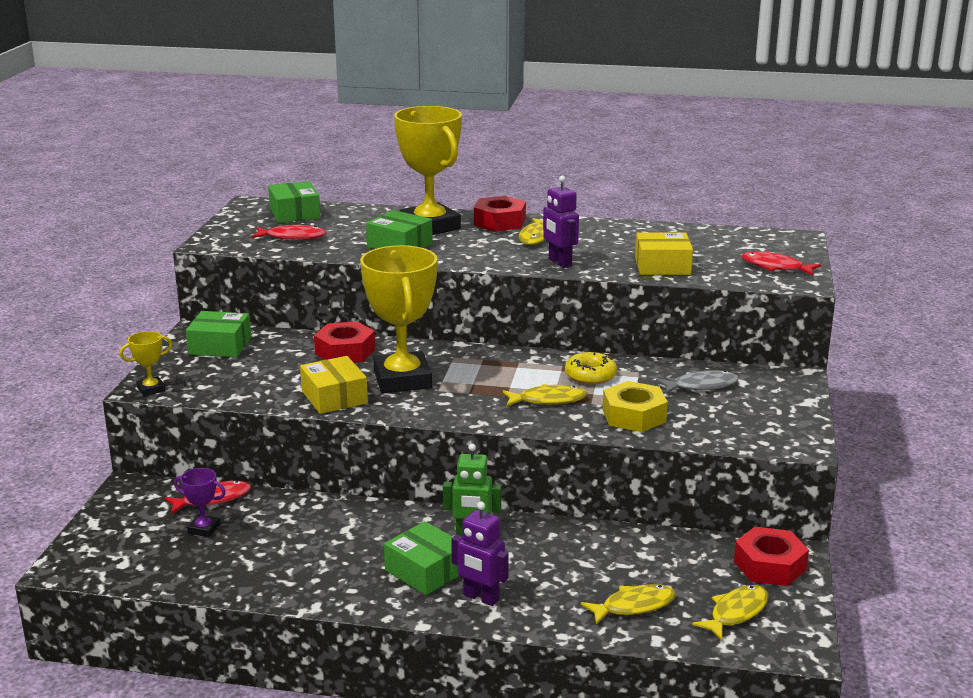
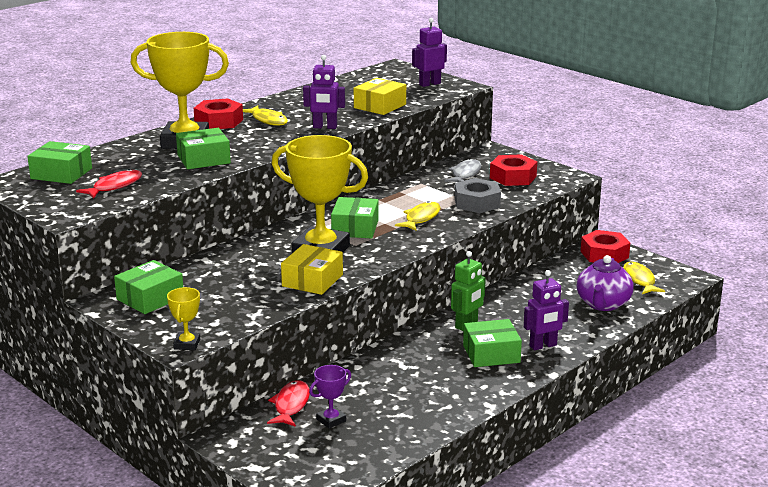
camera: 55 degrees left, 0 degrees up
(334, 397) = (312, 280): yellow box -> yellow box turned 75 degrees counterclockwise
(345, 351) = (242, 257): red nut -> red nut (513, 177)
(476, 377) = (355, 228): none -> green box
(590, 376) = (406, 197): yellow donut -> none
(634, 416) = (477, 203): yellow nut -> grey nut
(634, 606) = (603, 304): yellow fish -> purple teapot
(775, 267) = (429, 84): red fish -> purple robot

